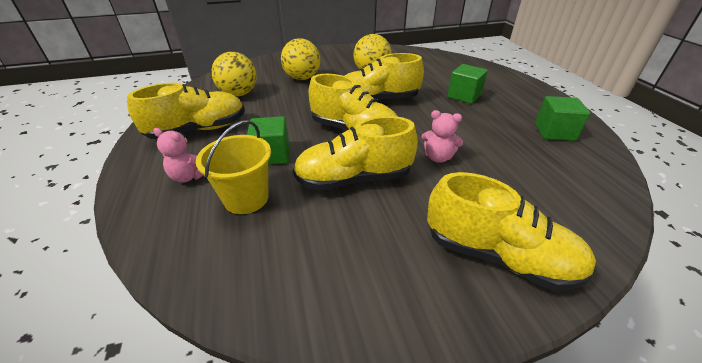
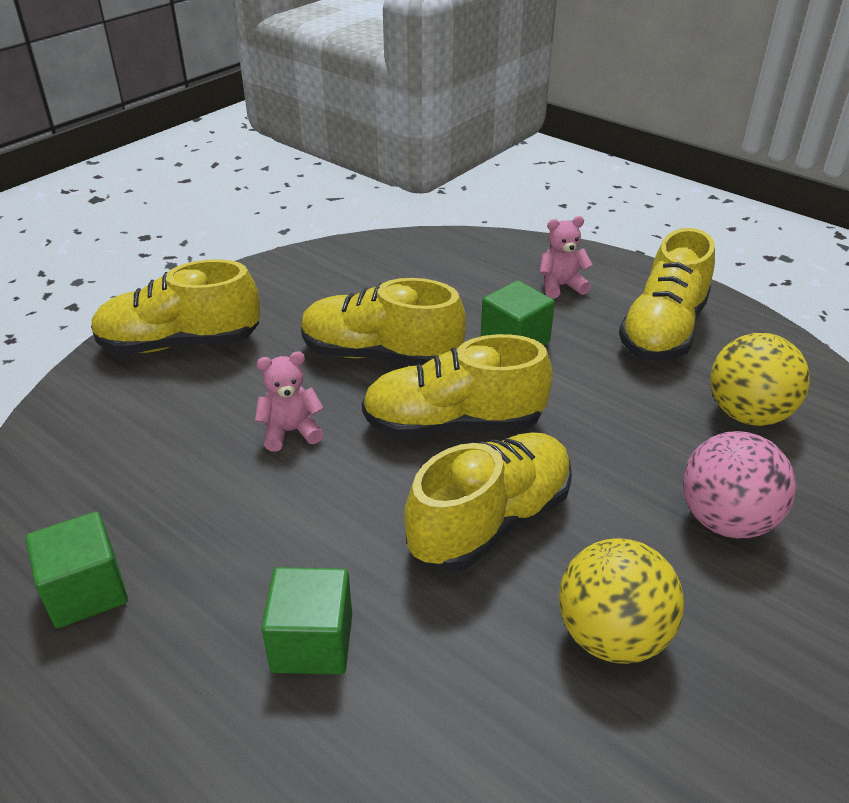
camera: 145 degrees right, 0 degrees up
(246, 198) = (470, 293): yellow bucket -> none
(302, 78) = (726, 520): yellow ball -> pink ball
(354, 179) = (380, 355): yellow shoe -> yellow shoe turned 120 degrees counterclockwise

